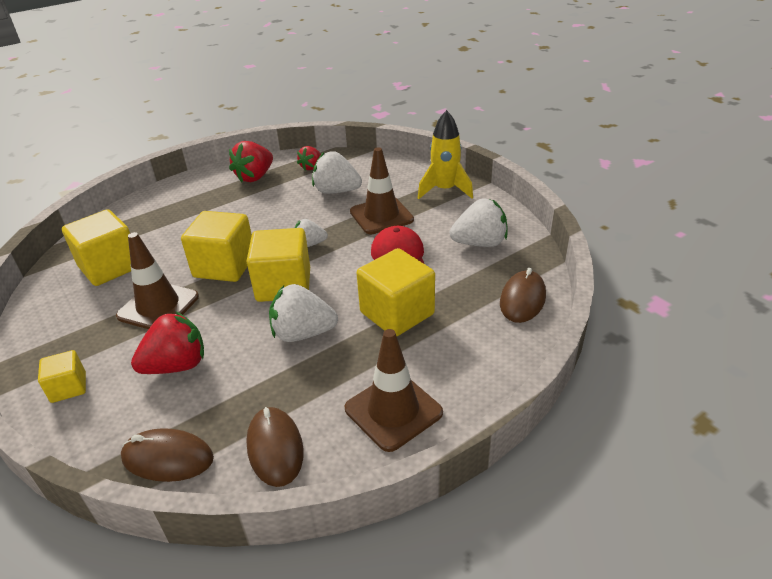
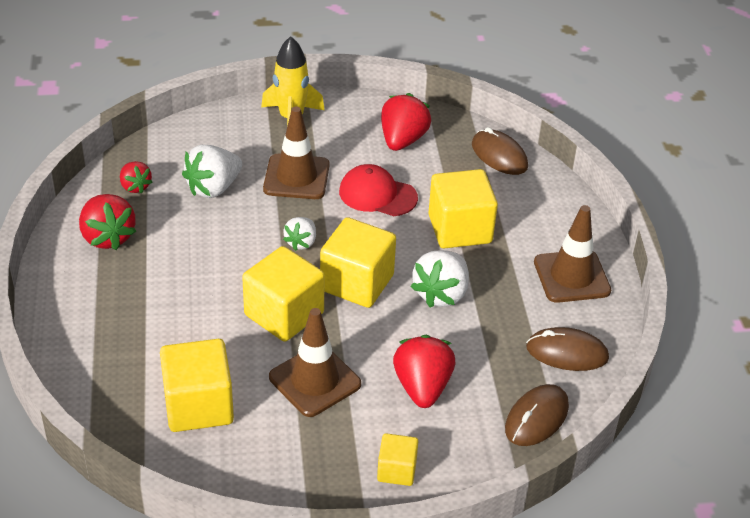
camera: 65 degrees left, 5 degrees up
(480, 243) = (402, 140): white strawberry -> red strawberry

